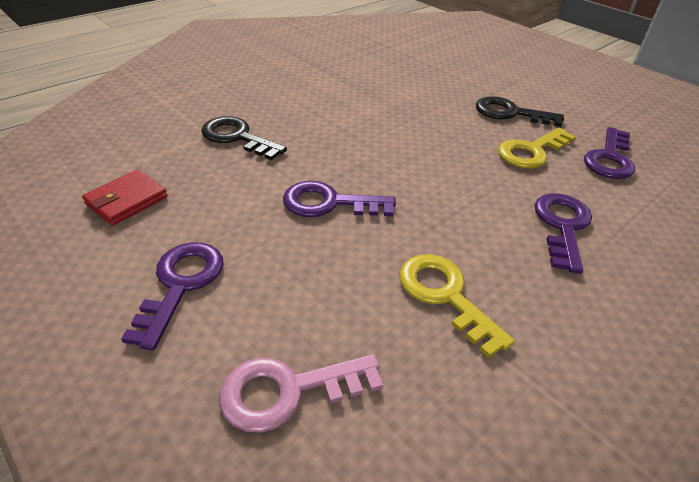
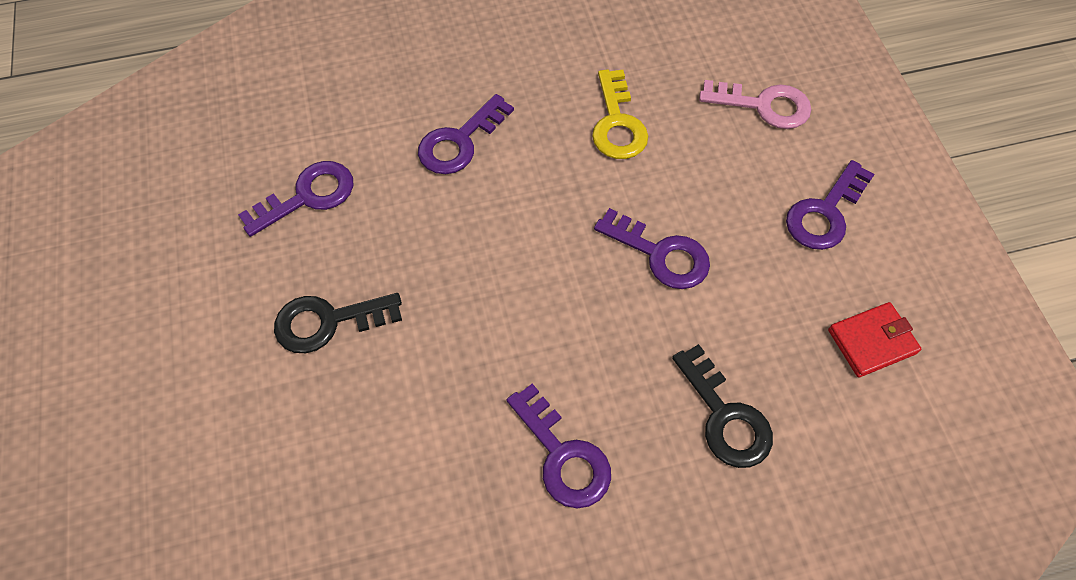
camera: 150 degrees left, 20 degrees up
(329, 103) = (563, 455): none -> purple key
(510, 113) = (328, 322): black key -> black key turned 120 degrees clockwise
(531, 152) = (381, 241): yellow key -> none

